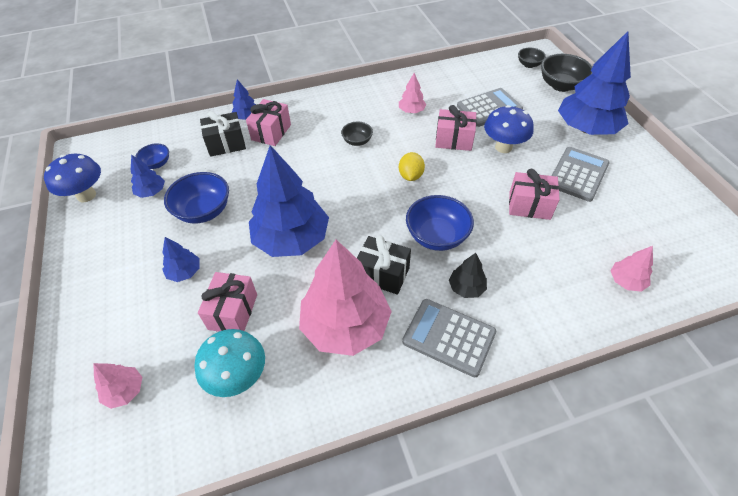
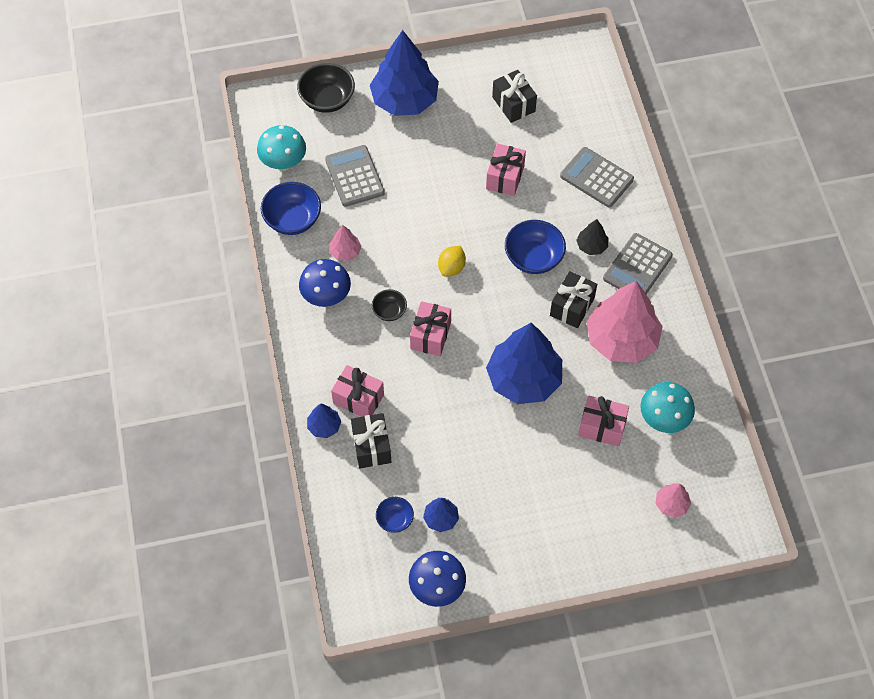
camera: 85 degrees left, 10 degrees up
(184, 272) = (554, 472): blue tree -> none
(204, 211) = (477, 462): blue bowl -> blue bowl (293, 220)
(410, 176) = (451, 267): yellow lemon -> yellow lemon turned 75 degrees counterclockwise
(454, 140) = (402, 220): pink gift -> pink gift (430, 335)
(486, 71) = (283, 163): none -> turquoise mushroom
(503, 147) = (421, 178): blue mushroom -> blue mushroom (326, 297)
(529, 65) = (280, 118): black bowl -> none
(578, 174) = (469, 128): grey calculator -> grey calculator (596, 178)
(626, 205) = (513, 104): none -> black gift
(626, 281) = (595, 134): pink tree -> none

